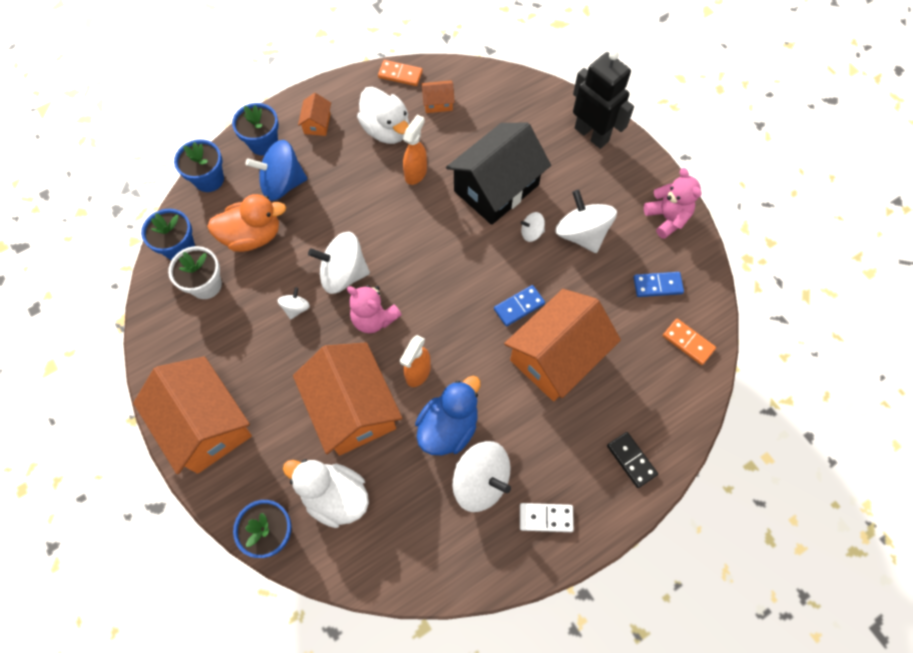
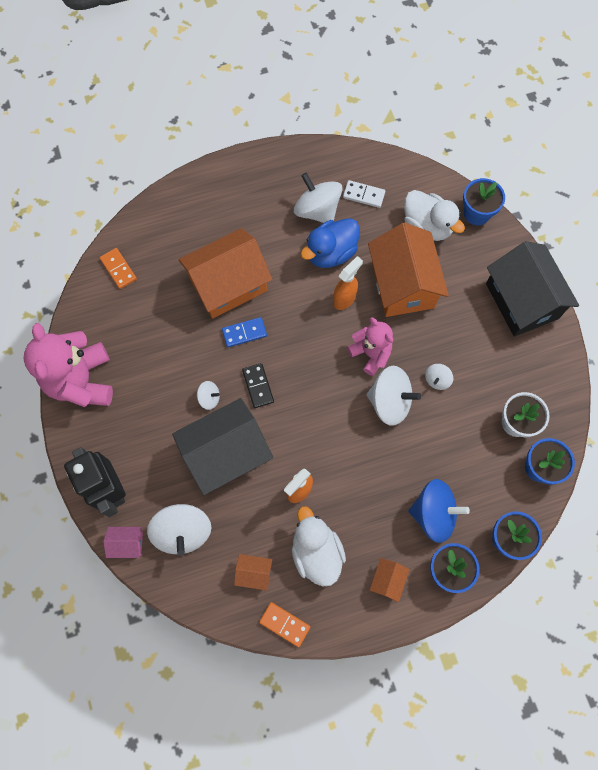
camera: 165 degrees left, 5 degrees up
(206, 424) = (521, 301): orange house -> black house
(253, 236) = (468, 462): orange duck -> none
(546, 517) = (278, 177): white domino -> white domino (363, 195)
(557, 99) = (127, 543): none -> pink house
(581, 234) = (165, 385): white spinning top -> white spinning top (183, 531)
(631, 460) = (202, 198): black domino -> black domino (258, 386)
(657, 285) = (120, 321): blue domino -> none
(667, 218) = (81, 381): pink teddy bear -> pink teddy bear, size x1.67

